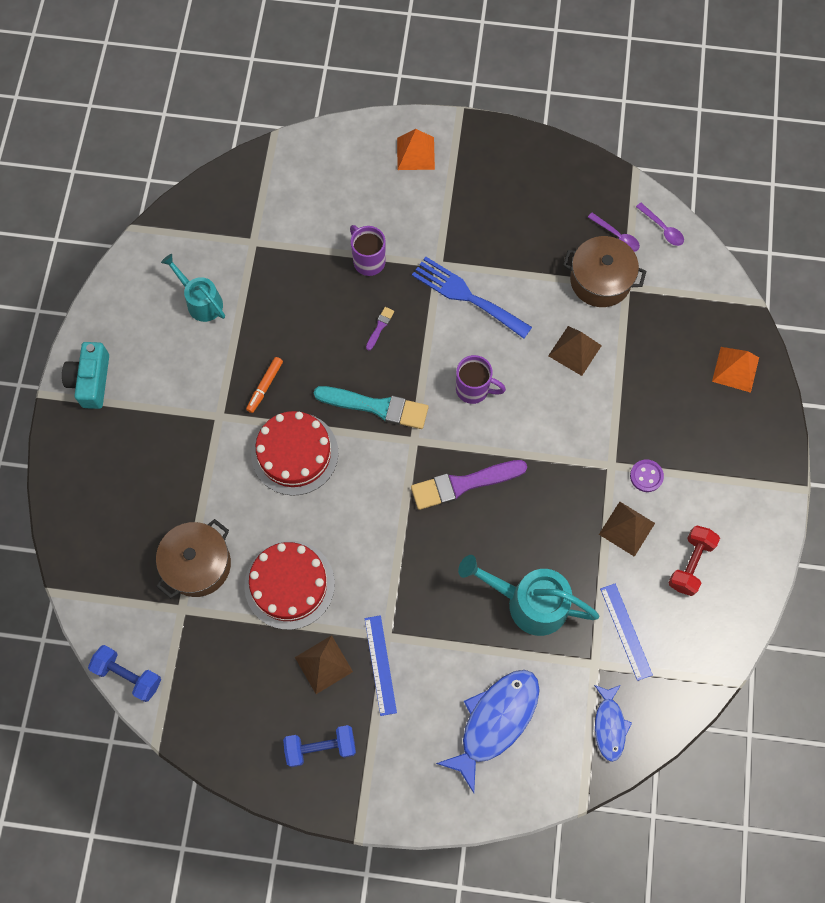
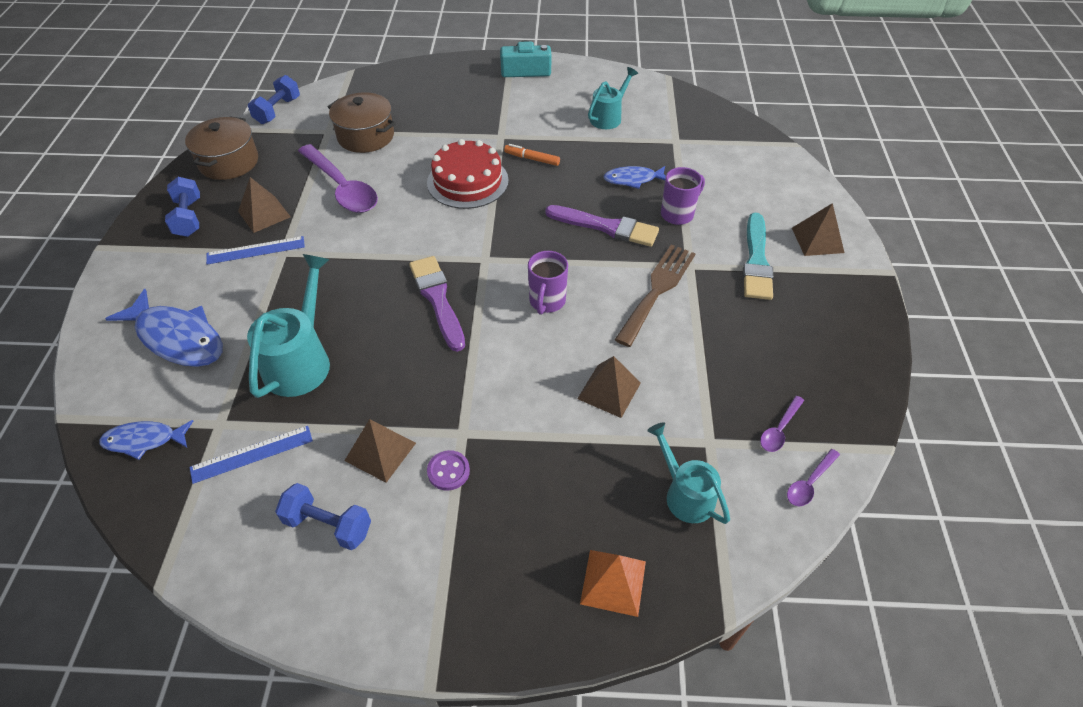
camera: 85 degrees right, 20 degrees down
(289, 584) = (342, 188): red cake -> purple spoon
(311, 292) = (633, 179): none -> blue fish
(376, 407) = (519, 230): turquoise brush -> turquoise brush (756, 261)
(380, 327) = (606, 227): purple brush -> purple brush, size x2.29
(415, 153) = (817, 240): orange pyramid -> brown pyramid
(466, 296) = (657, 290): blue fork -> brown fork
(600, 280) = (710, 414): brown pot -> brown pot (229, 162)
(669, 312) = (684, 493): none -> turquoise watering can
(690, 564) = (328, 525): red dumbbell -> blue dumbbell

